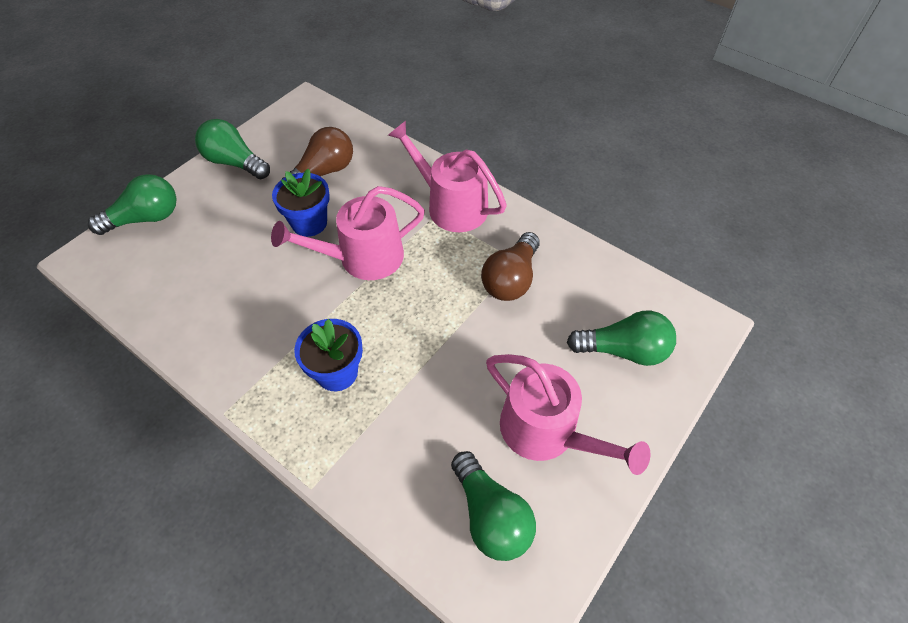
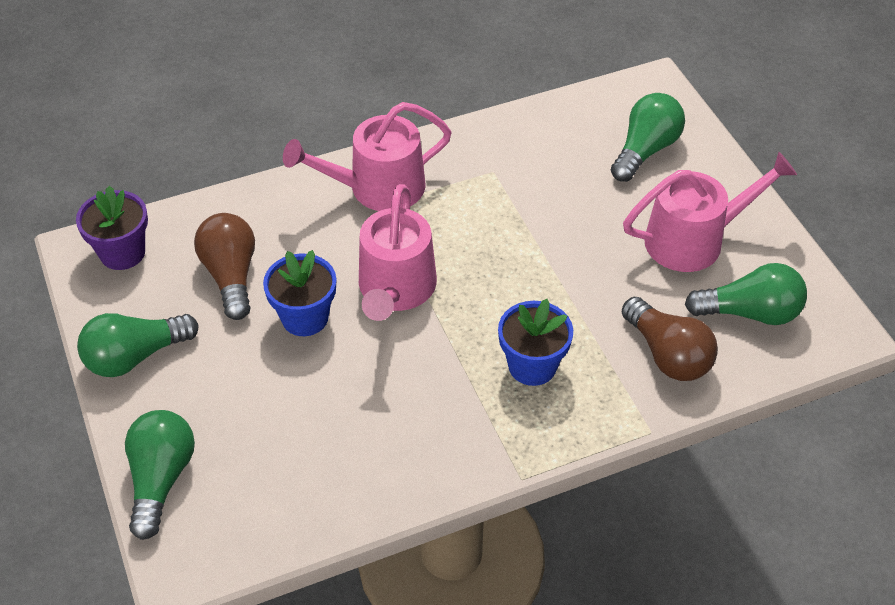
camera: 60 degrees left, 5 degrees down
(312, 119) = (122, 253): none -> purple flower pot
(511, 279) = (511, 186): brown light bulb -> brown light bulb (667, 354)

